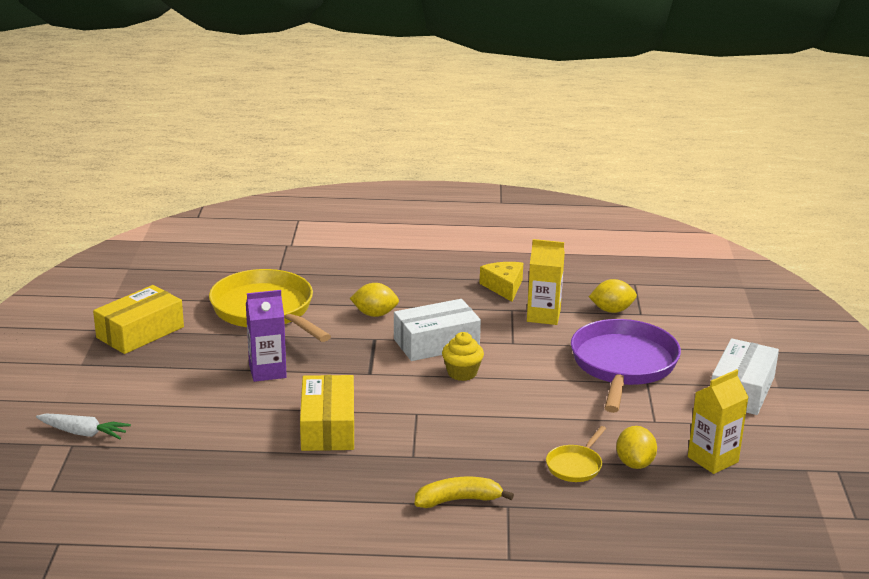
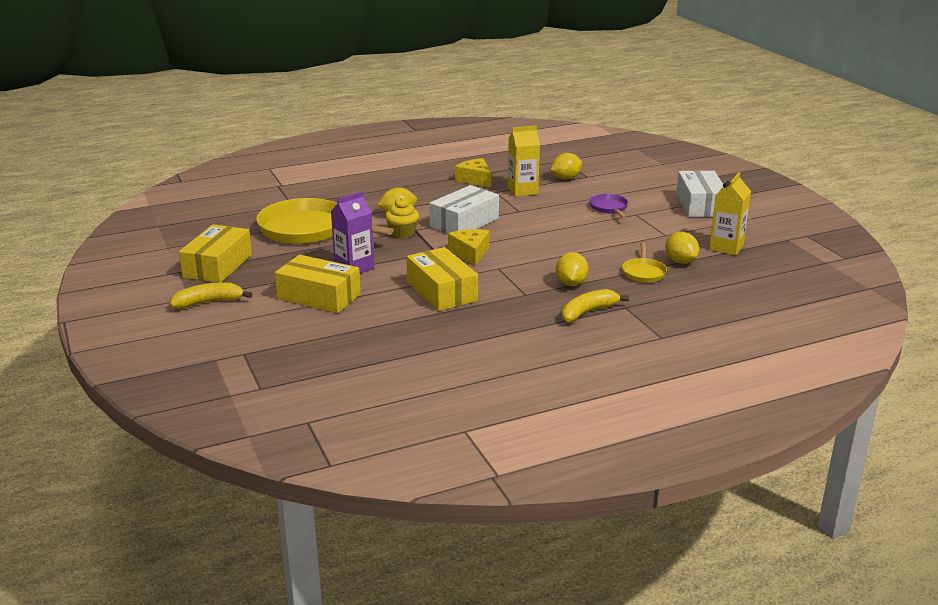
camera: 25 degrees left, 0 degrees up
(84, 433) = (245, 343): white carrot -> none
(93, 375) = (209, 302): none -> yellow banana
(201, 397) = (319, 296): none -> yellow box
(405, 385) = (470, 253): none -> yellow cheese
(462, 373) = (503, 236): yellow cupcake -> yellow cupcake (402, 233)
(476, 457) = (571, 283): none -> yellow lemon
(623, 365) = (609, 208): purple pan -> purple pan, size x0.45

